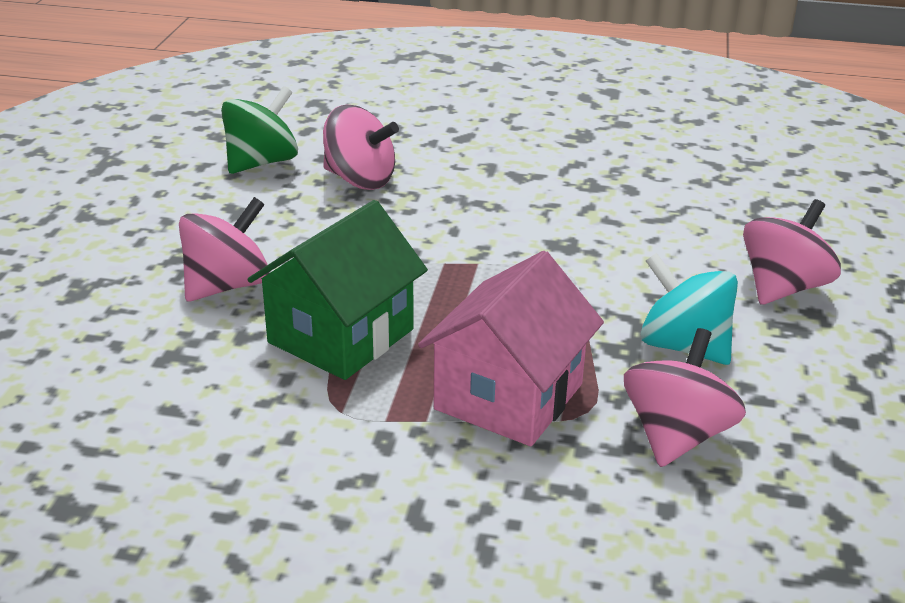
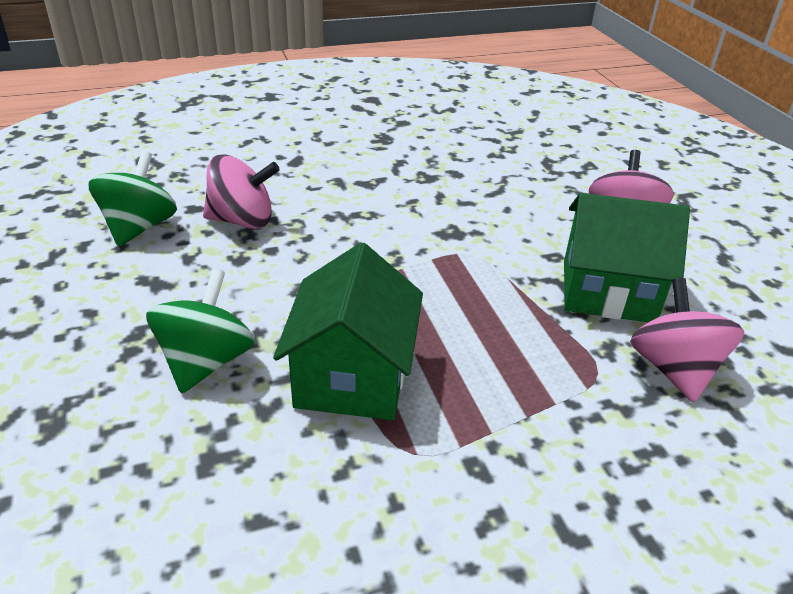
camera: 30 degrees left, 5 degrees up
(227, 285) = (206, 362): pink spinning top -> green spinning top
(508, 397) = (533, 383): pink house -> none
(683, 346) = (607, 291): turquoise spinning top -> green house

